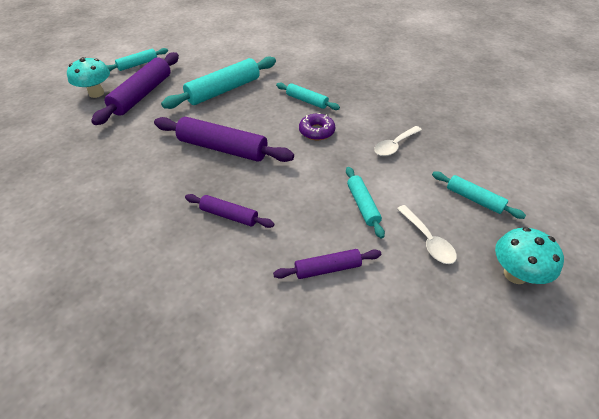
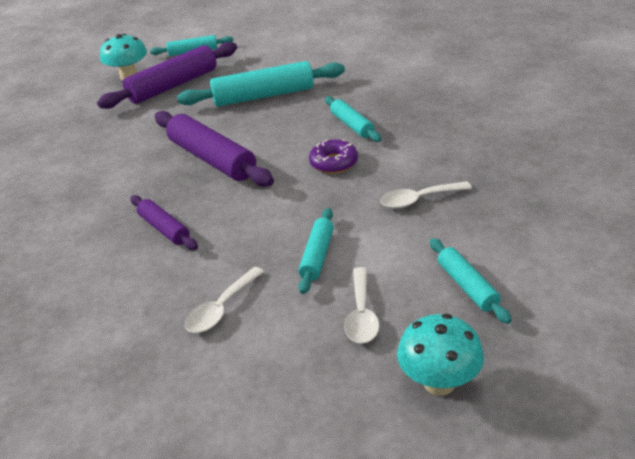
camera: 30 degrees right, 10 degrees down
(327, 268) = (221, 308): purple rolling pin -> white spoon

